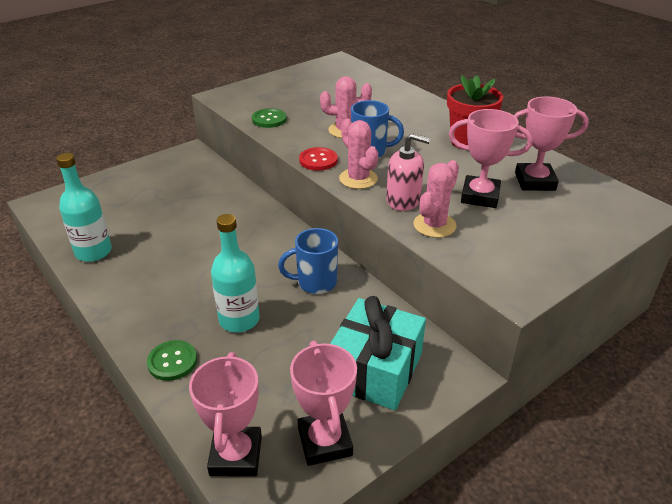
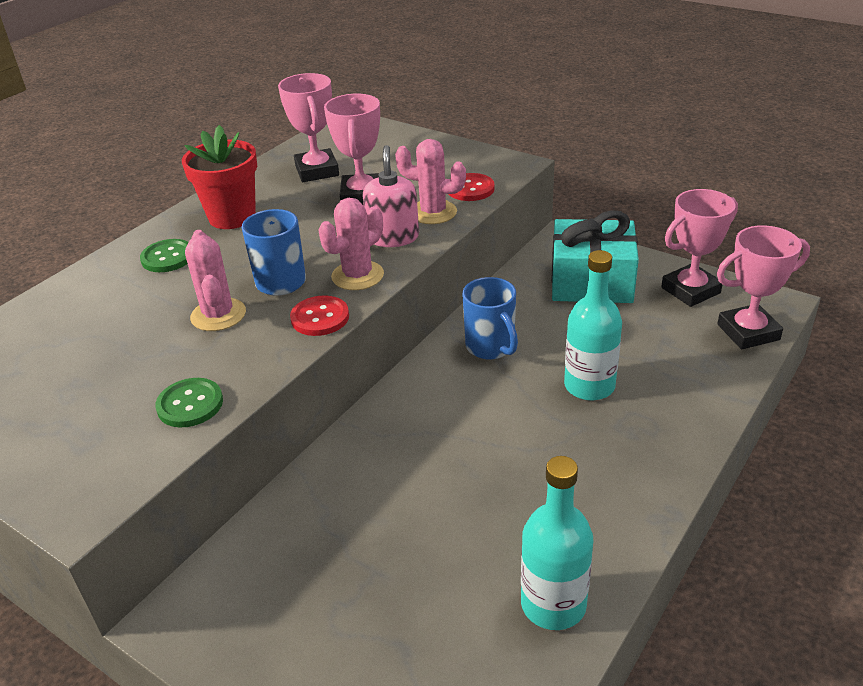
camera: 105 degrees left, 0 degrees up
(172, 361) = (686, 414): green button -> green button (167, 257)
(470, 253) = (470, 189): none -> red button

